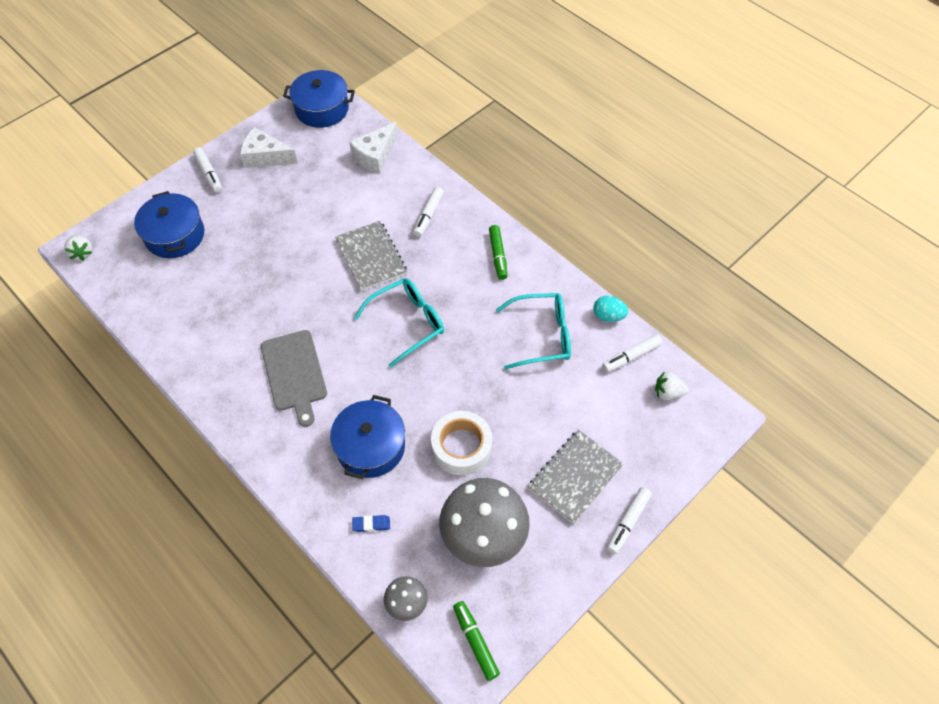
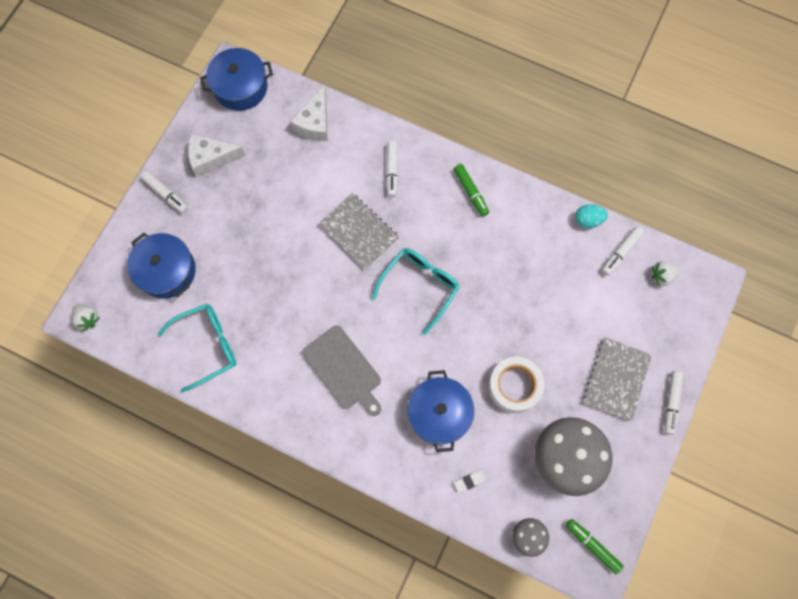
camera: 20 degrees left, 15 degrees up
(371, 524) = (470, 481): blue eraser -> white eraser
(542, 336) = (539, 259): turquoise glasses -> turquoise glasses (207, 346)

